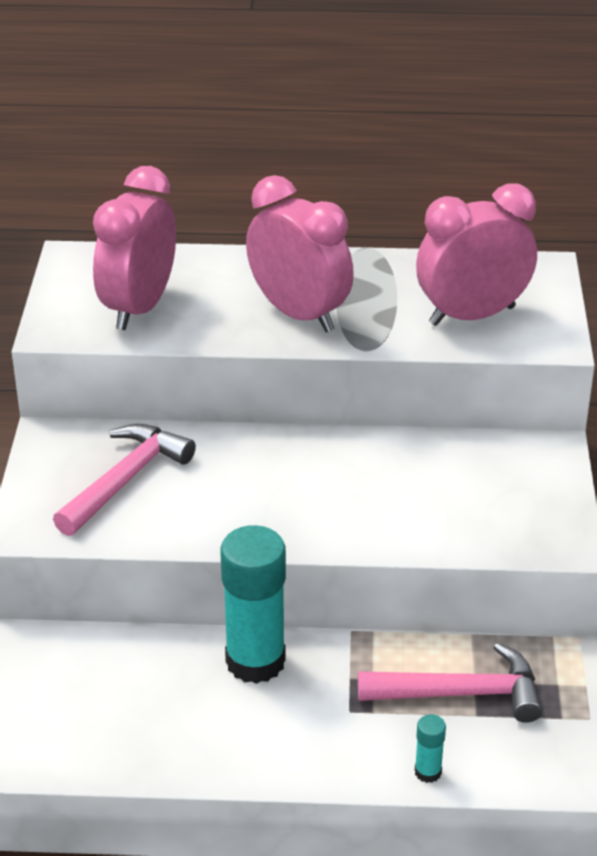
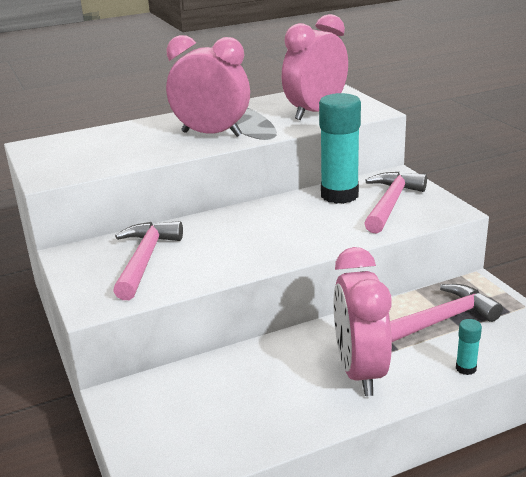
camera: 25 degrees left, 10 degrees down
(139, 308) = (101, 154): pink clock -> pink clock (360, 372)
(255, 661) = (296, 348): turquoise glue stick -> turquoise glue stick (339, 195)
(494, 500) = (390, 203): none -> pink hammer

